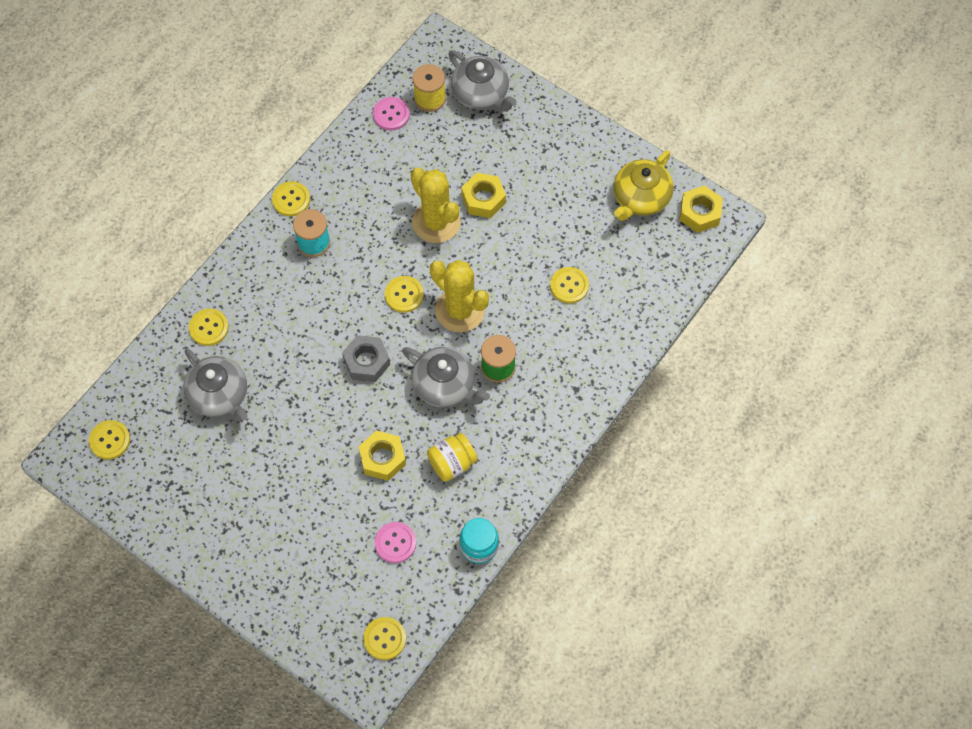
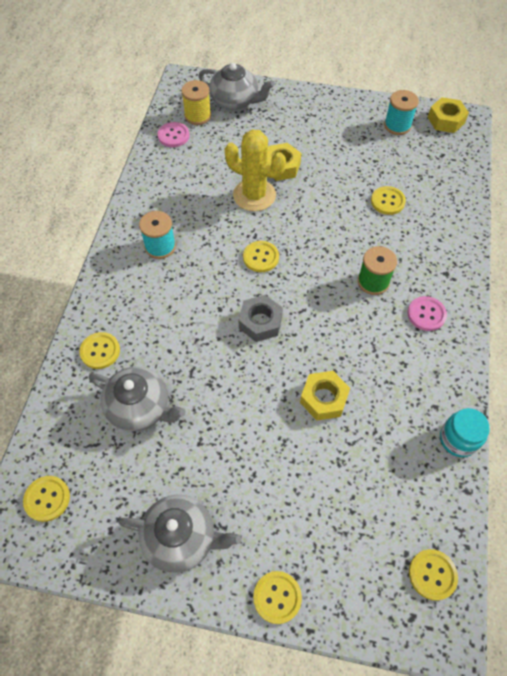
camera: 25 degrees left, 5 degrees down
(291, 200) = (123, 222): yellow button -> yellow button (277, 597)
(395, 543) = (382, 472): pink button -> pink button (426, 314)
(445, 386) = (339, 314): grey teapot -> grey teapot (181, 537)
(452, 463) = (386, 376): yellow jar -> none
(460, 310) = (314, 251): yellow cactus -> none
(640, 198) = (397, 125): yellow teapot -> turquoise spool

